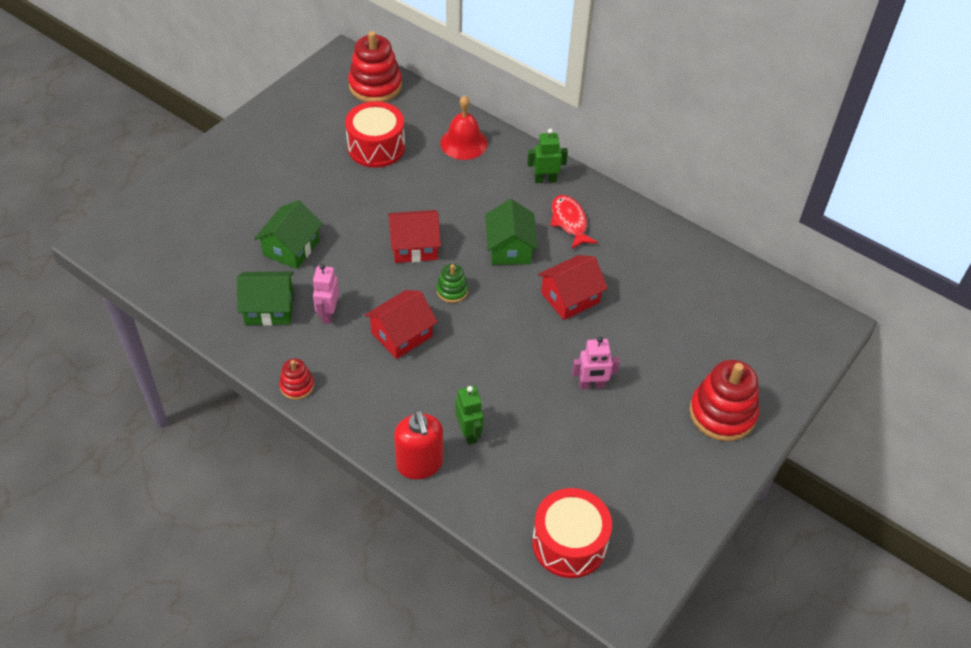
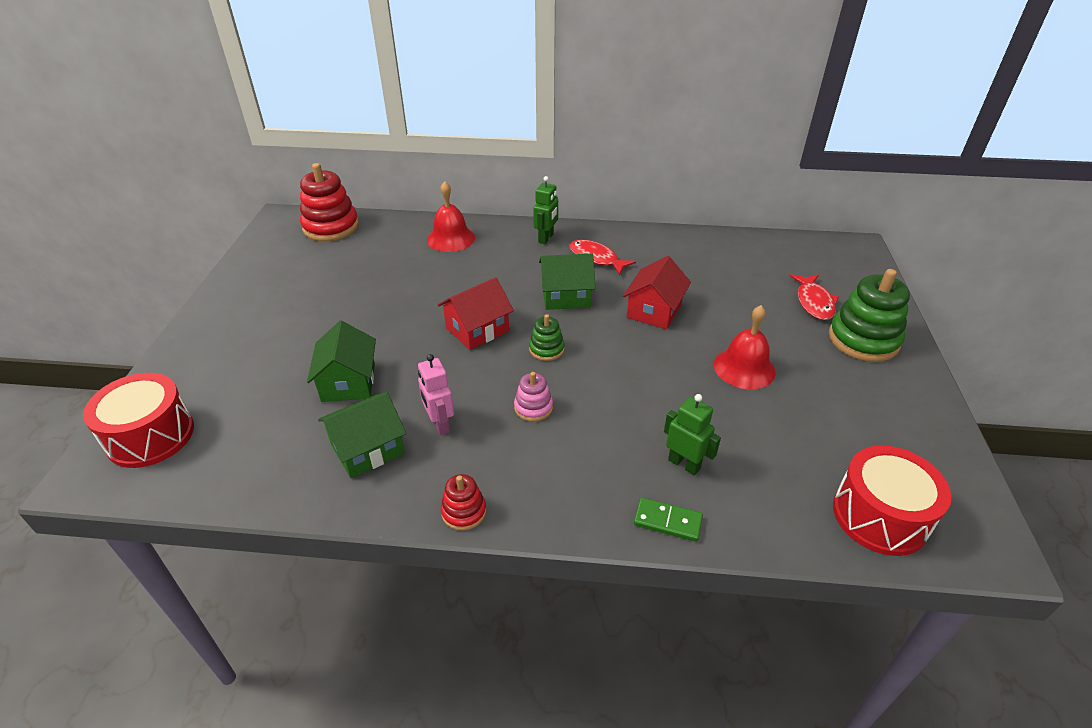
camera: 30 degrees left, 10 degrees down
(376, 147) = (370, 269): red drum -> red drum (150, 436)
(402, 334) = (533, 407): red house -> pink stacking toy
(419, 464) = (667, 521): red soap dispenser -> green domino
(510, 248) = (566, 296): green house -> green house turned 60 degrees counterclockwise
(545, 179) = (546, 238): green robot -> green robot turned 150 degrees clockwise
(592, 385) = (744, 368): pink robot -> red bell
(719, 358) = (814, 302): none -> red fish
(722, 413) = (863, 340): red stacking toy -> green stacking toy

